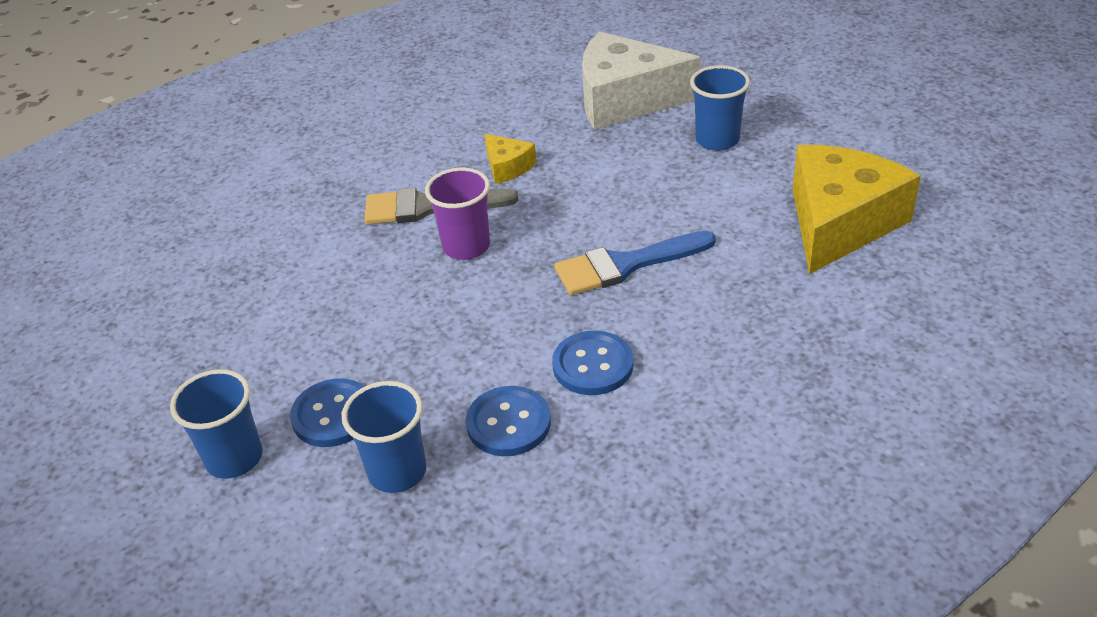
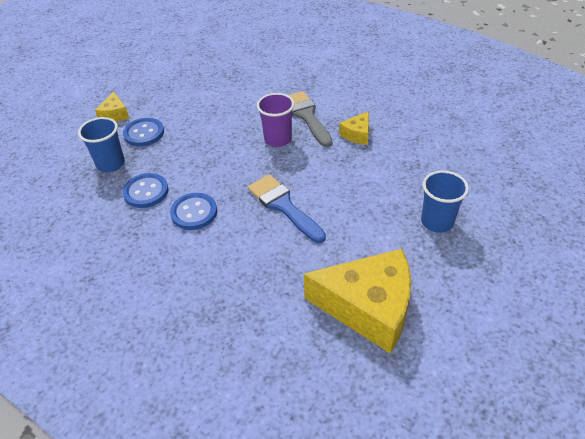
camera: 70 degrees right, 5 degrees up
(234, 458) = (115, 114): blue cup -> yellow cheese
(625, 99) = (459, 166): white cheese -> none

